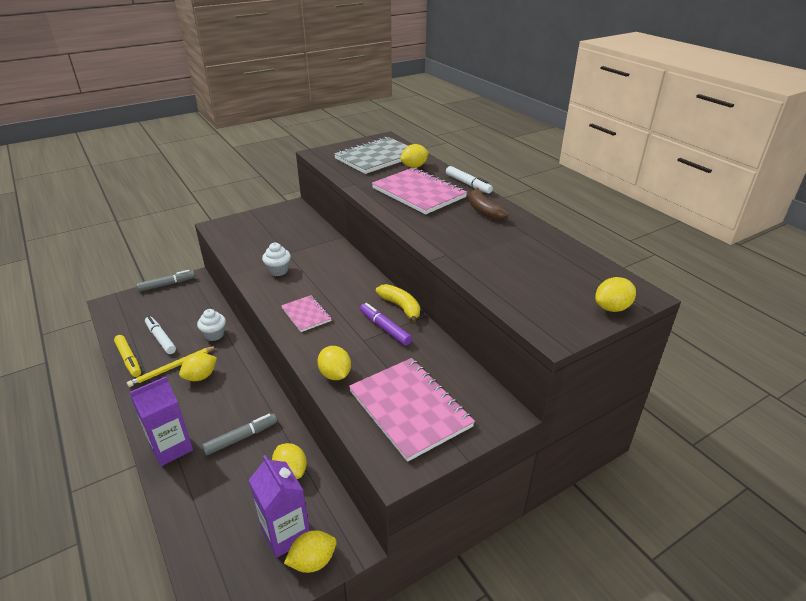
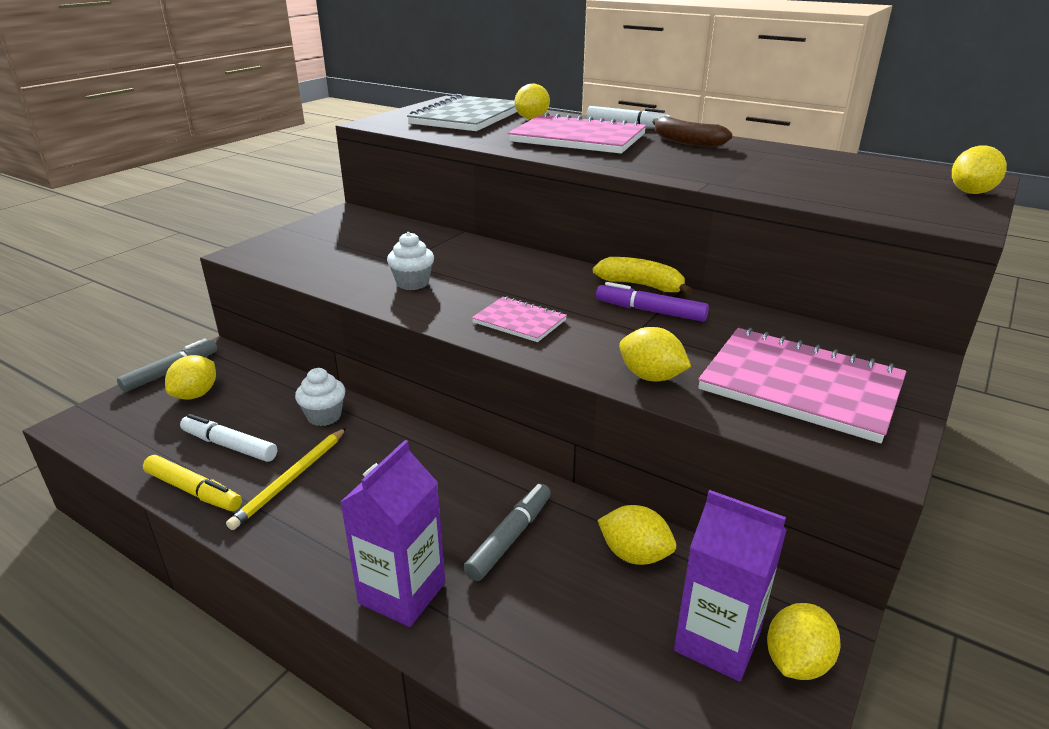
camera: 25 degrees left, 5 degrees down
(201, 376) = (355, 477): yellow lemon -> yellow lemon (196, 395)

